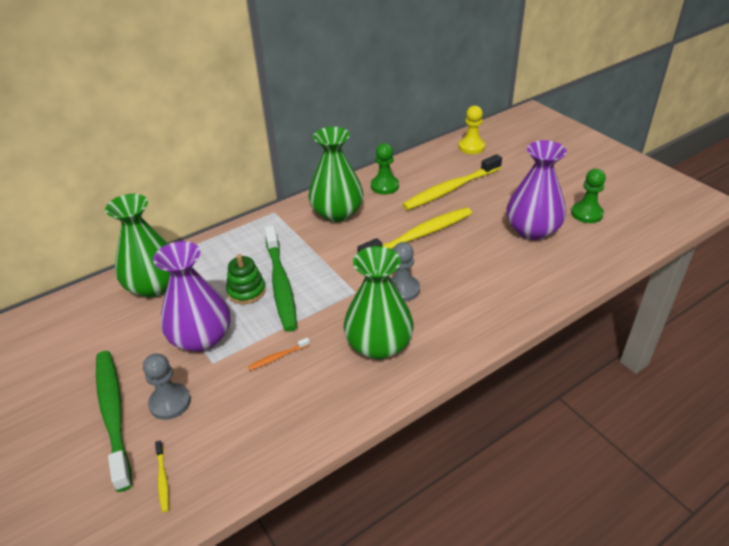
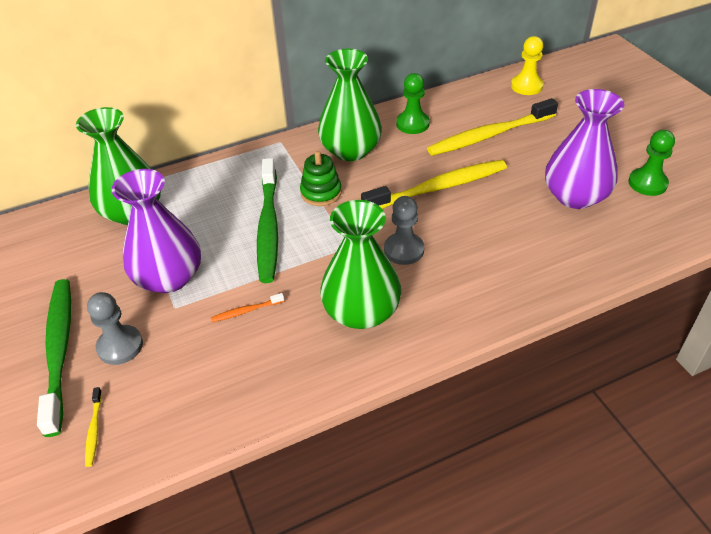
camera: 10 degrees right, 5 degrees up
(246, 291) = (229, 230): green stacking toy -> green stacking toy (321, 193)

